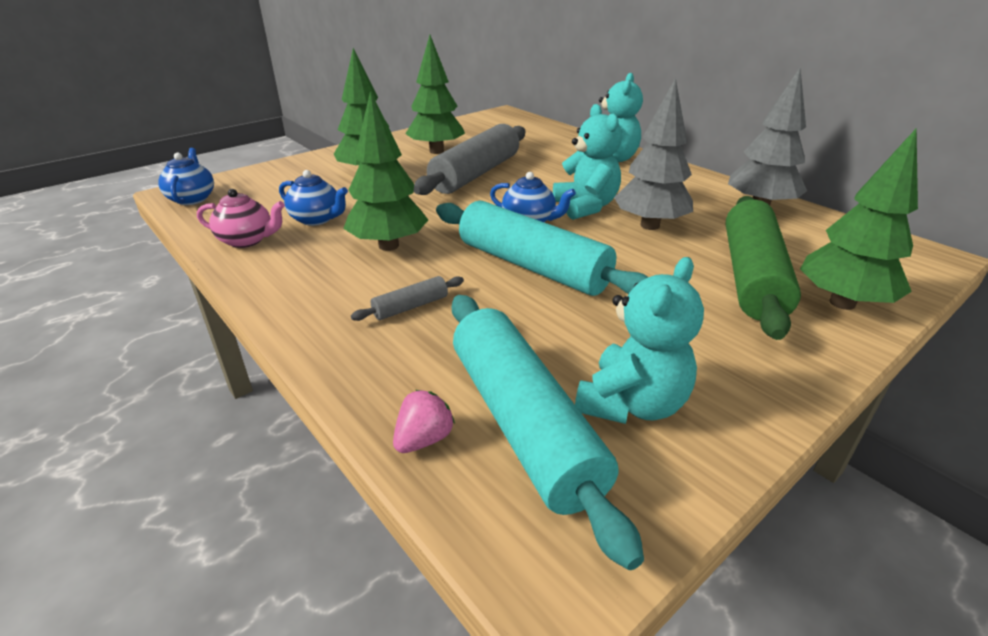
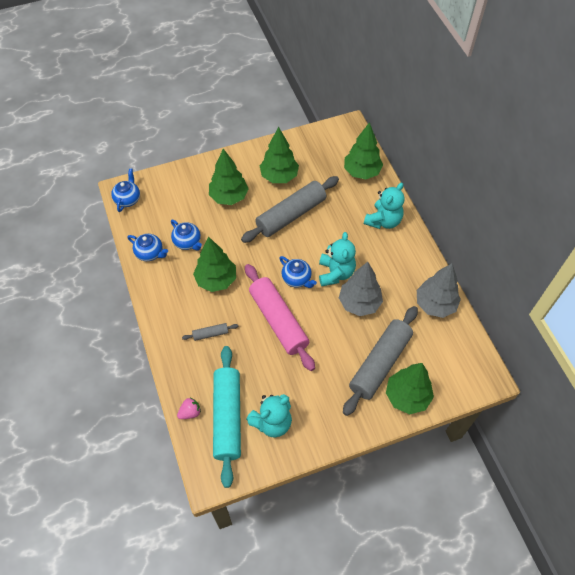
camera: 20 degrees right, 25 degrees up
(247, 240) = (150, 253): pink teapot -> blue teapot
(532, 266) = (278, 320): turquoise rolling pin -> pink rolling pin
(547, 135) = (361, 172): none -> green tree
(752, 276) = (380, 363): green rolling pin -> grey rolling pin

